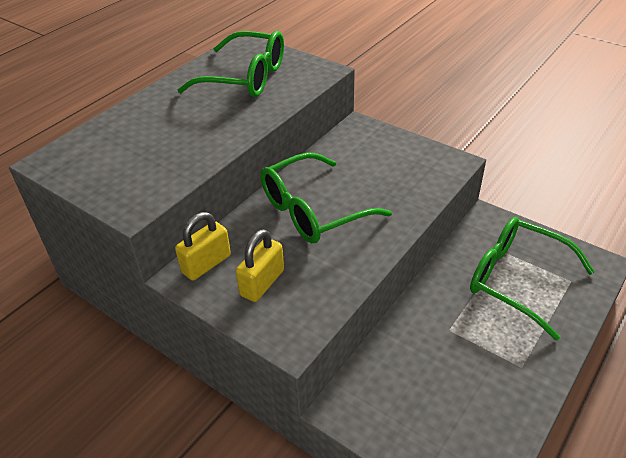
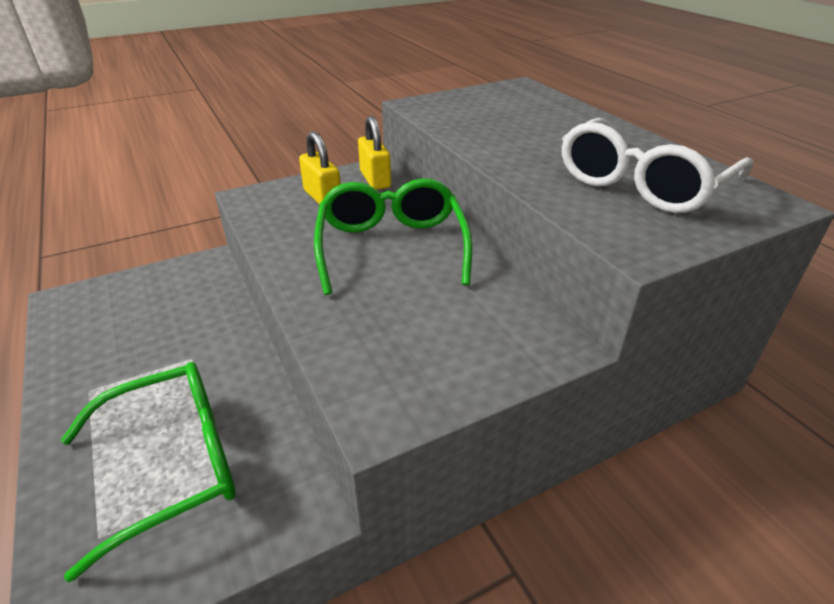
camera: 115 degrees right, 5 degrees down
(246, 78) = (641, 184): green glasses -> white glasses

